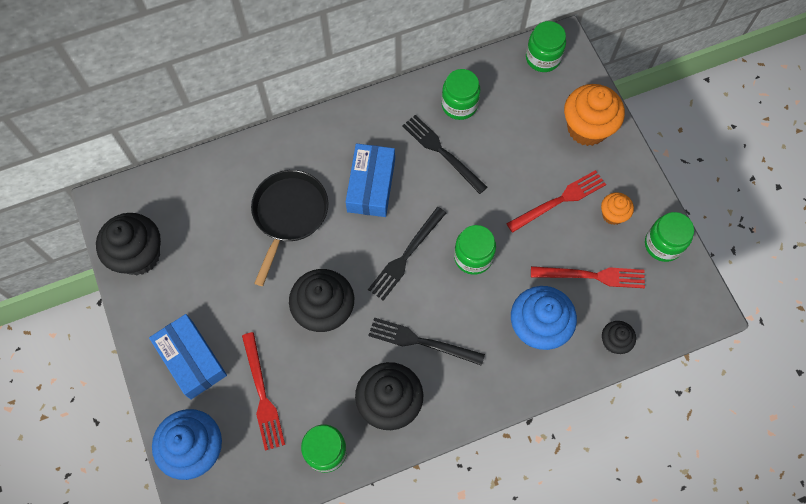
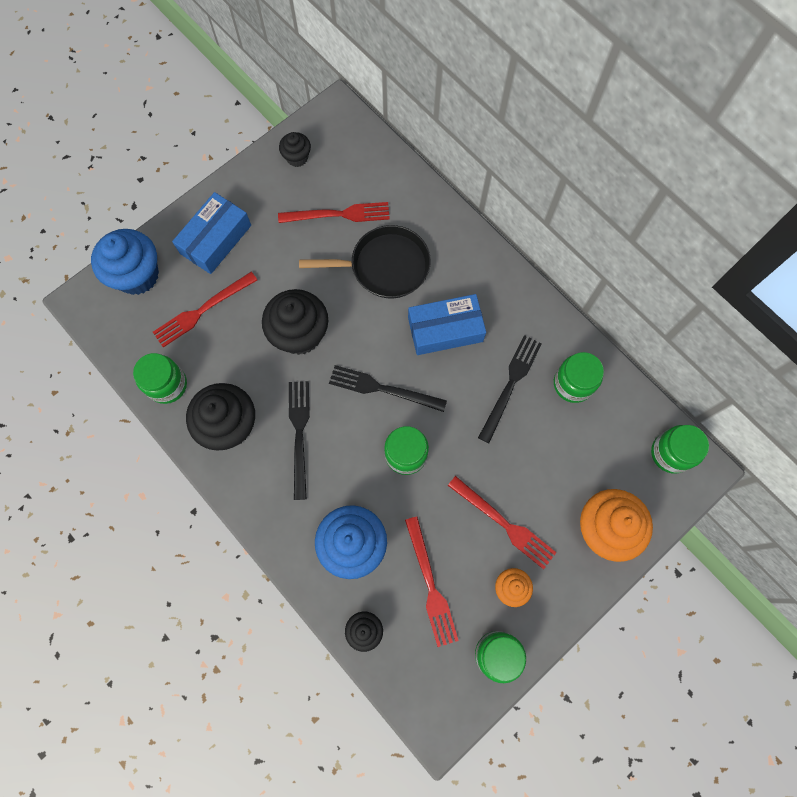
camera: 70 degrees right, 5 degrees up
(139, 255) = (297, 157): black cupcake -> black cupcake, size x0.53
(218, 237) = (338, 214): none -> red fork

